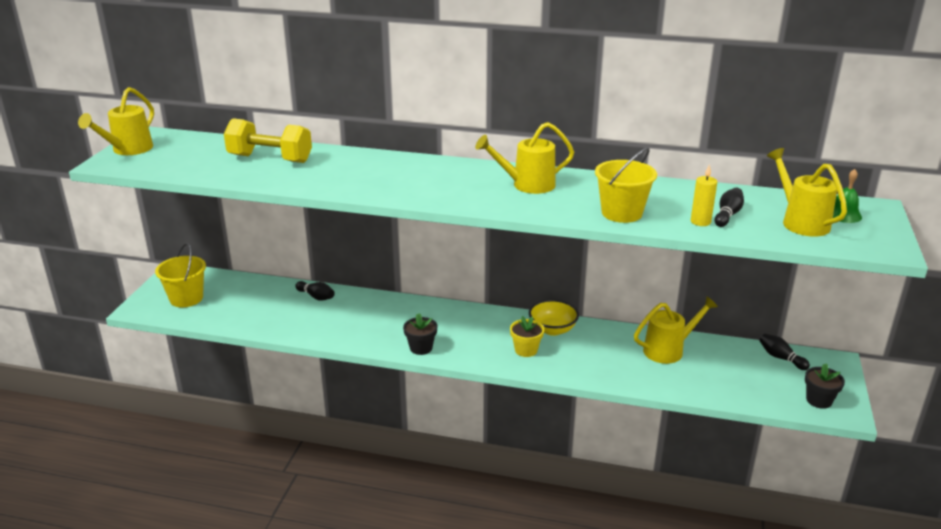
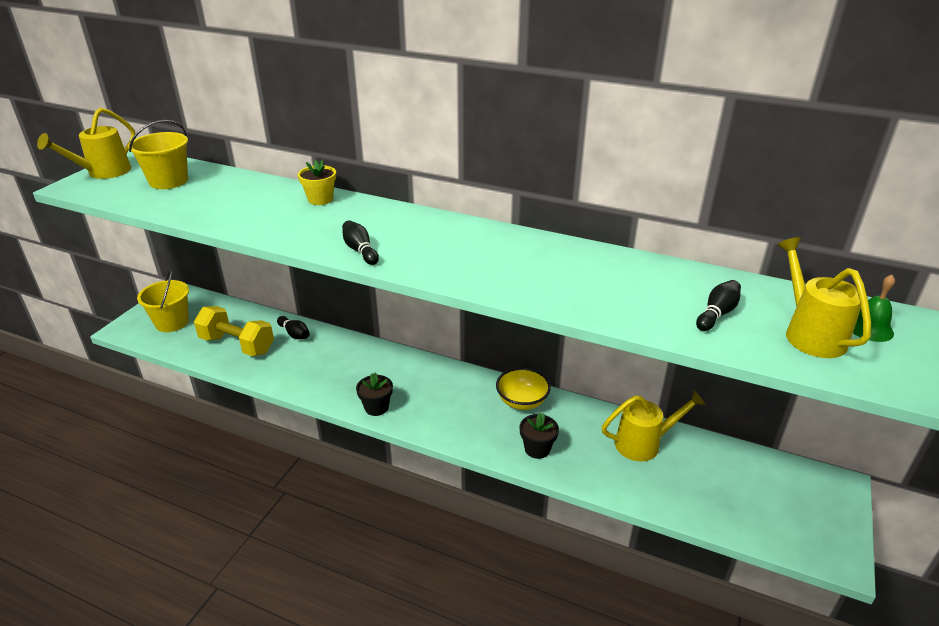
camera: 10 degrees right, 5 degrees up
(270, 159) = (233, 194): yellow dumbbell -> yellow dumbbell (237, 345)
(526, 350) = (486, 424): yellow flower pot -> yellow flower pot (320, 199)
(527, 185) = (490, 250): yellow watering can -> none
(621, 213) = (586, 298): yellow bucket -> yellow bucket (168, 181)
(700, 222) = (679, 320): yellow candle -> none
(781, 358) = (773, 471): black bowling pin -> black bowling pin (360, 250)
(819, 400) = (809, 537): black flower pot -> black flower pot (537, 449)

